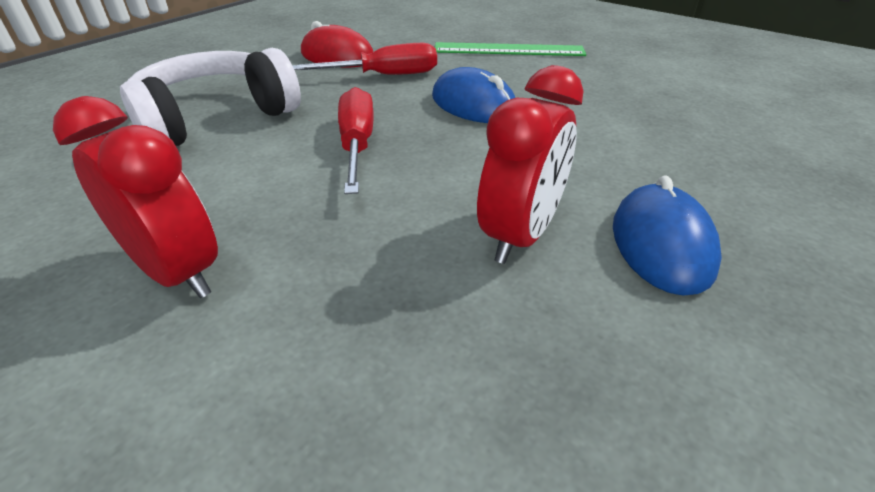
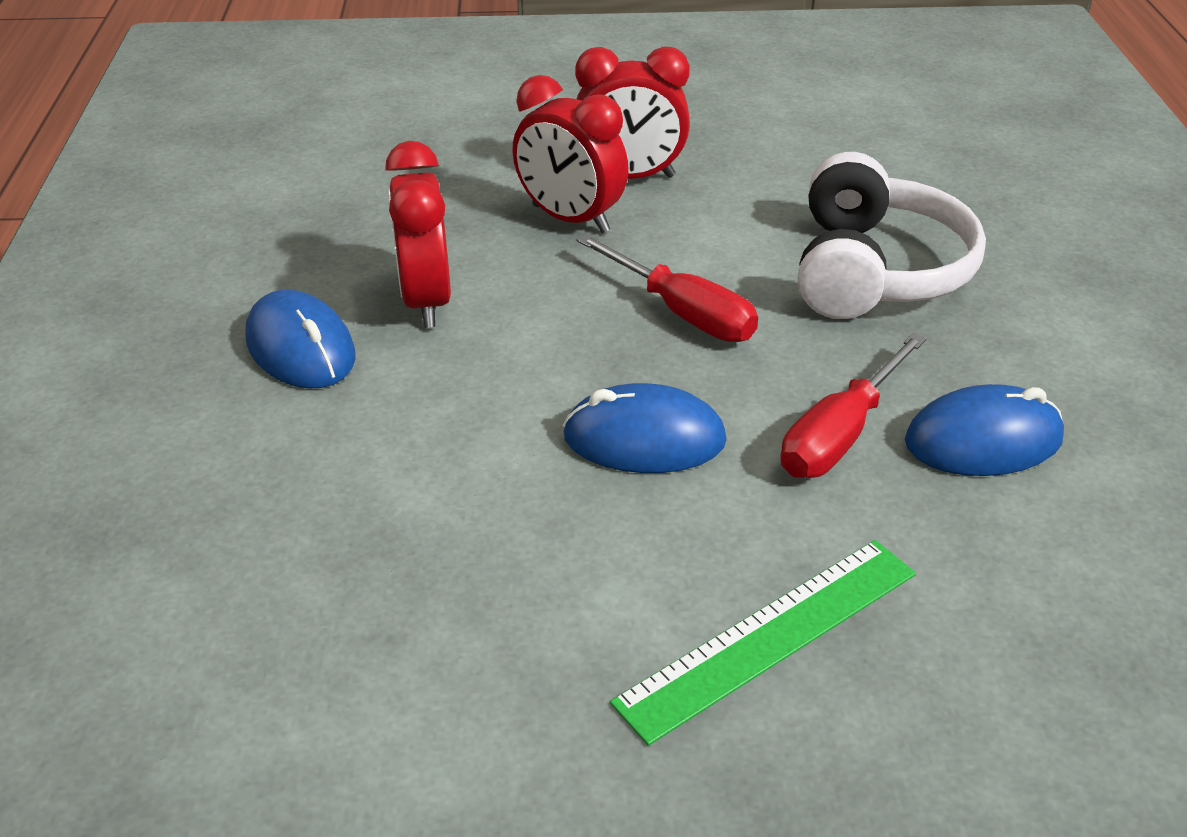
camera: 140 degrees right, 0 degrees up
(304, 253) = (570, 219): none -> red clock
(337, 56) = (983, 440): red mouse -> blue mouse

